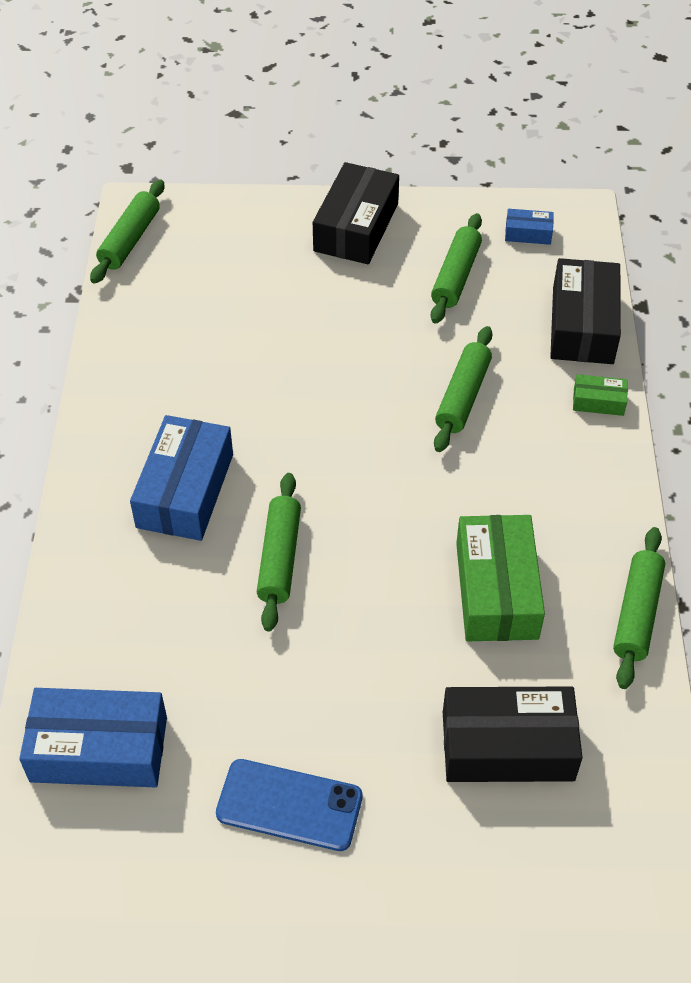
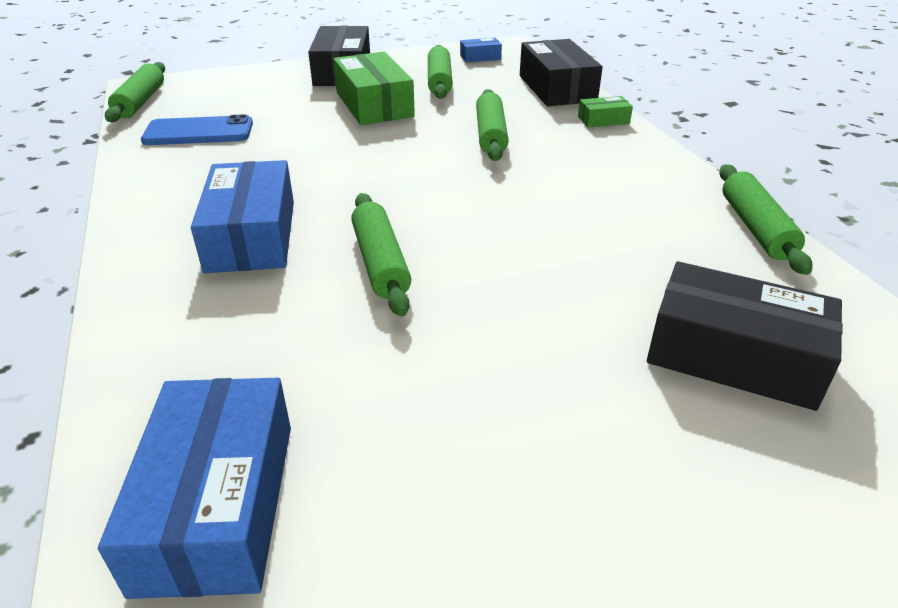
camera: 20 degrees left, 15 degrees down
(99, 749) = (217, 504): blue box -> blue box turned 75 degrees counterclockwise
(289, 805) = (525, 492): blue phone -> blue phone (198, 132)
(496, 590) = (616, 240): green box -> green box (374, 104)
(507, 746) = (734, 356): black box -> black box turned 45 degrees clockwise

